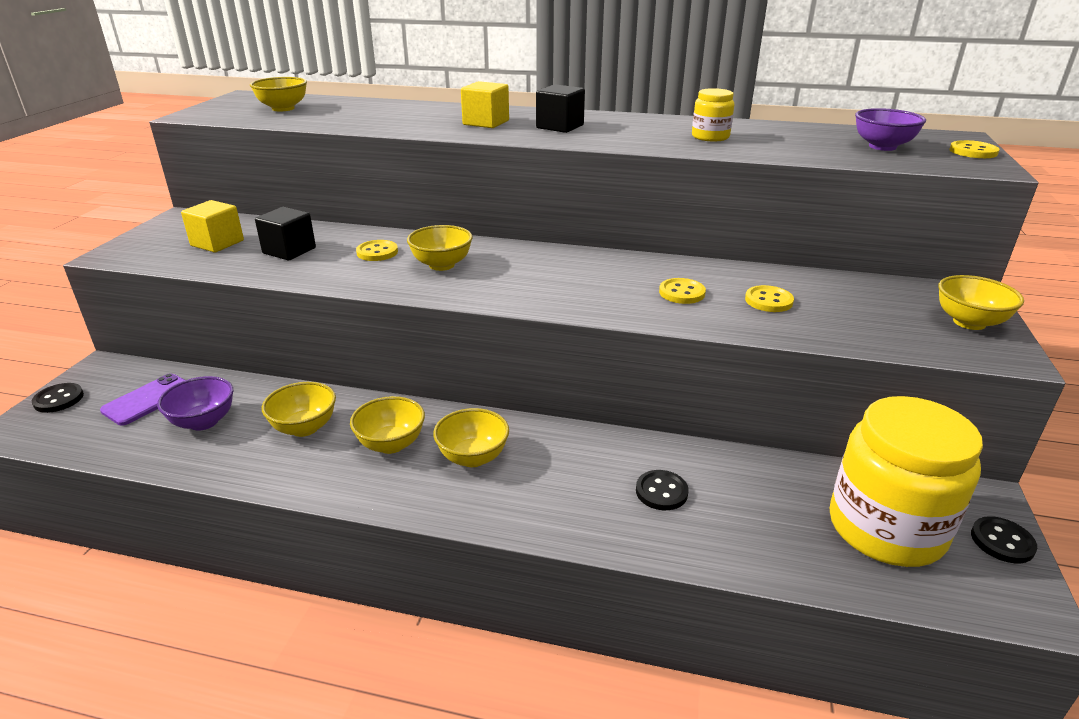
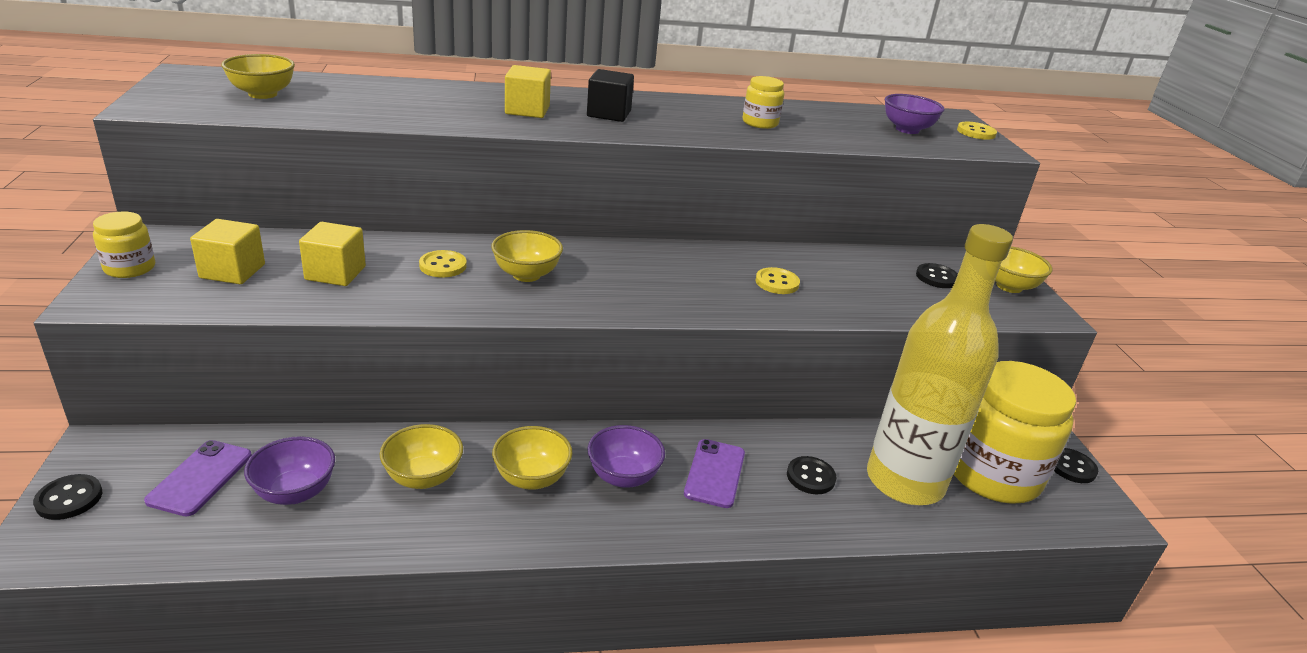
camera: 25 degrees left, 0 degrees up
(152, 235) = (130, 268): none -> yellow jar
(289, 251) = (335, 273): black cube -> yellow cube
(473, 457) = (623, 476): yellow bowl -> purple bowl
(562, 470) = (715, 473): none -> purple phone
(768, 301) = (852, 283): yellow button -> none
(768, 516) = (904, 481): none -> yellow bottle
(877, 305) = (936, 277): none -> black button

